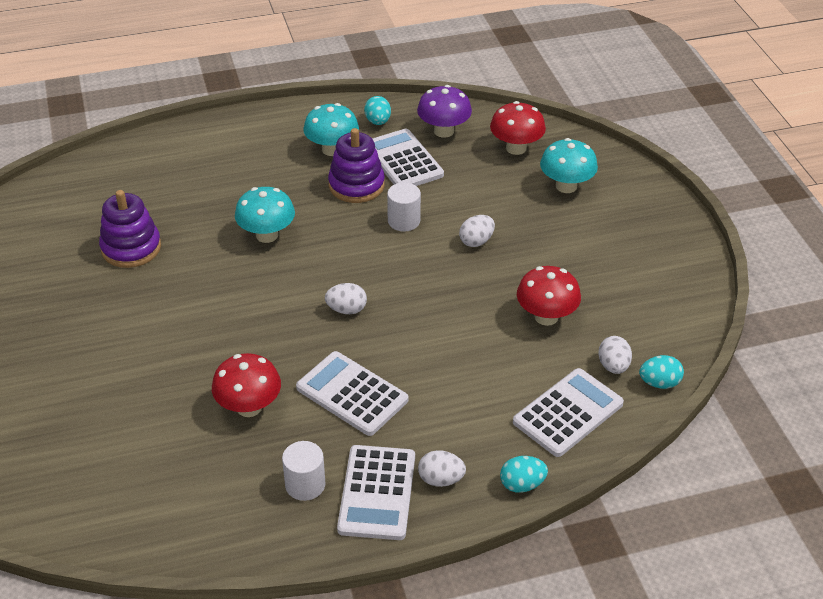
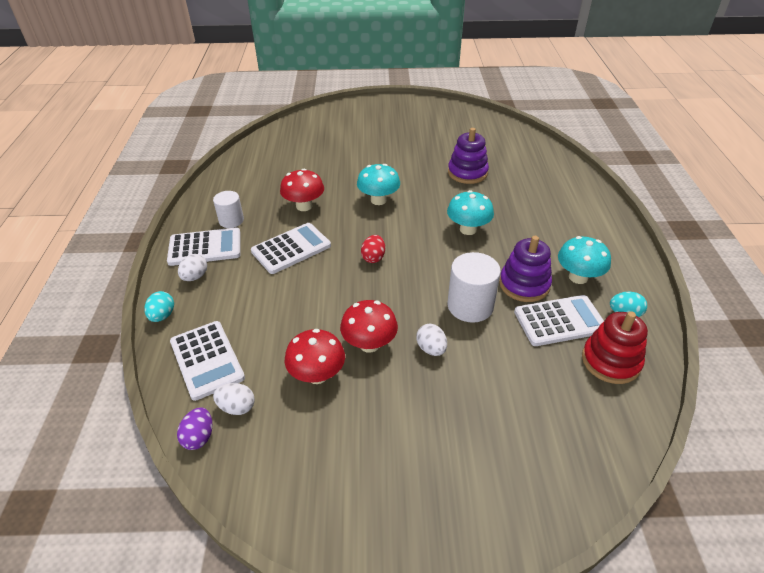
camera: 105 degrees right, 0 degrees up
(346, 309) = (373, 257): white egg -> red egg
(377, 493) = (205, 247): white calculator -> white calculator turned 150 degrees clockwise
(404, 221) = (470, 306): white cylinder -> white cylinder, size x1.57
(444, 131) = (610, 361): purple mushroom -> red stacking toy
(516, 148) = (580, 418): red mushroom -> red mushroom (369, 344)
(566, 186) = (505, 448): turquoise mushroom -> turquoise mushroom (378, 200)
(659, 383) = (199, 437): turquoise egg -> purple egg

